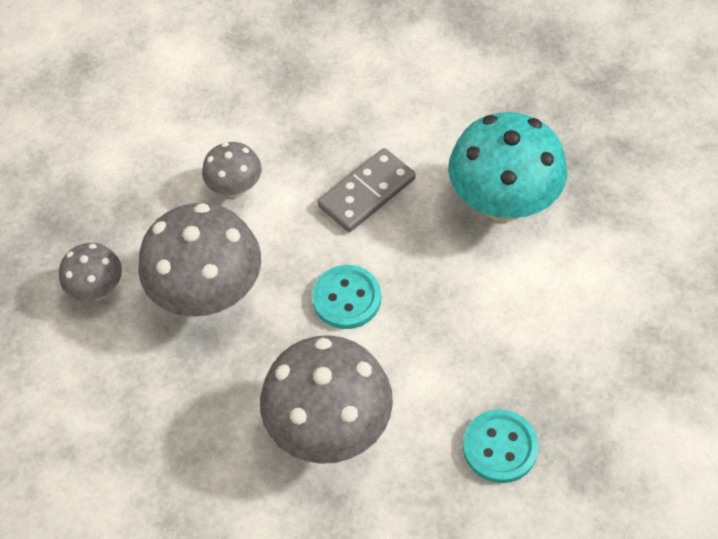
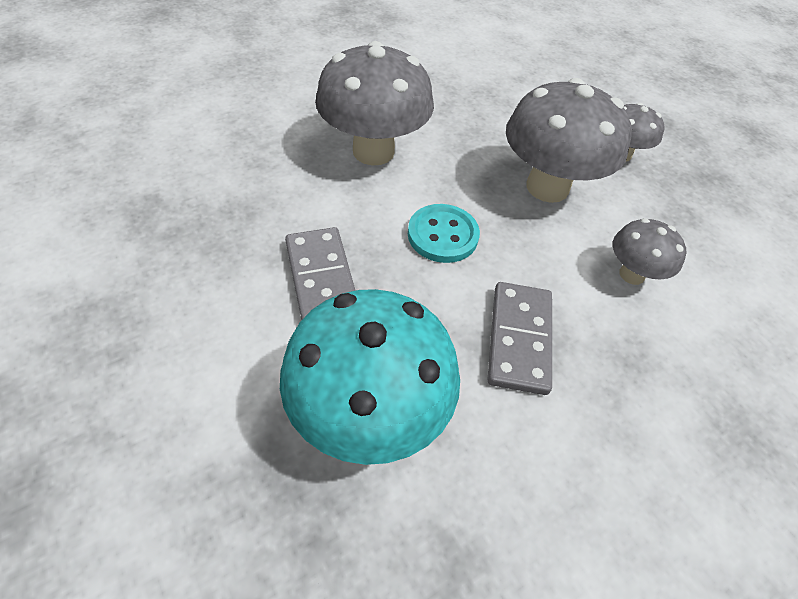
camera: 135 degrees right, 5 degrees down
(473, 313) = (321, 279): none -> grey domino
(500, 447) = (231, 193): turquoise button -> none

